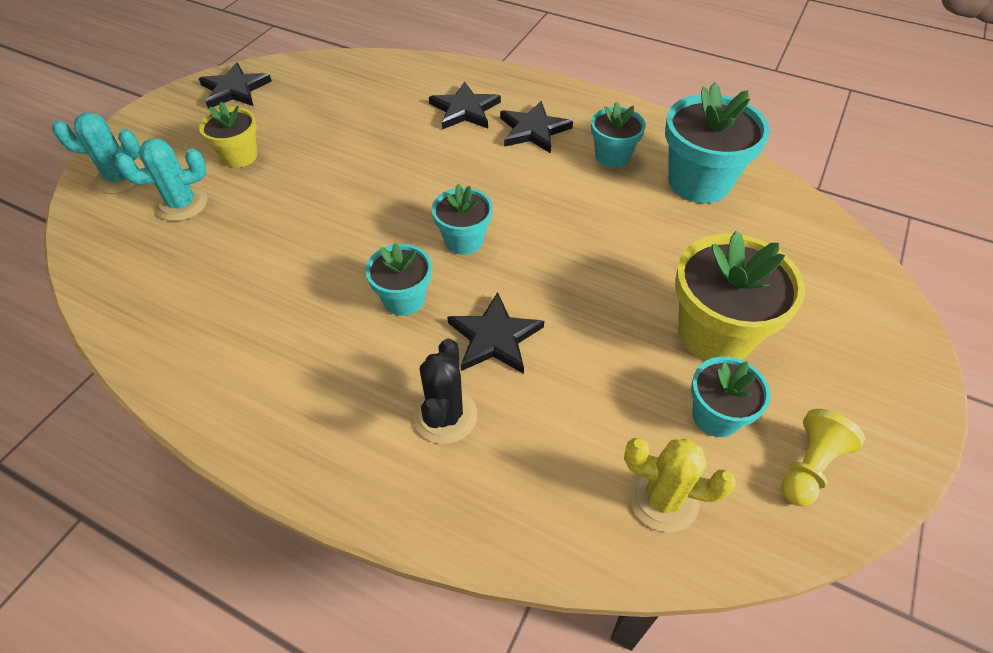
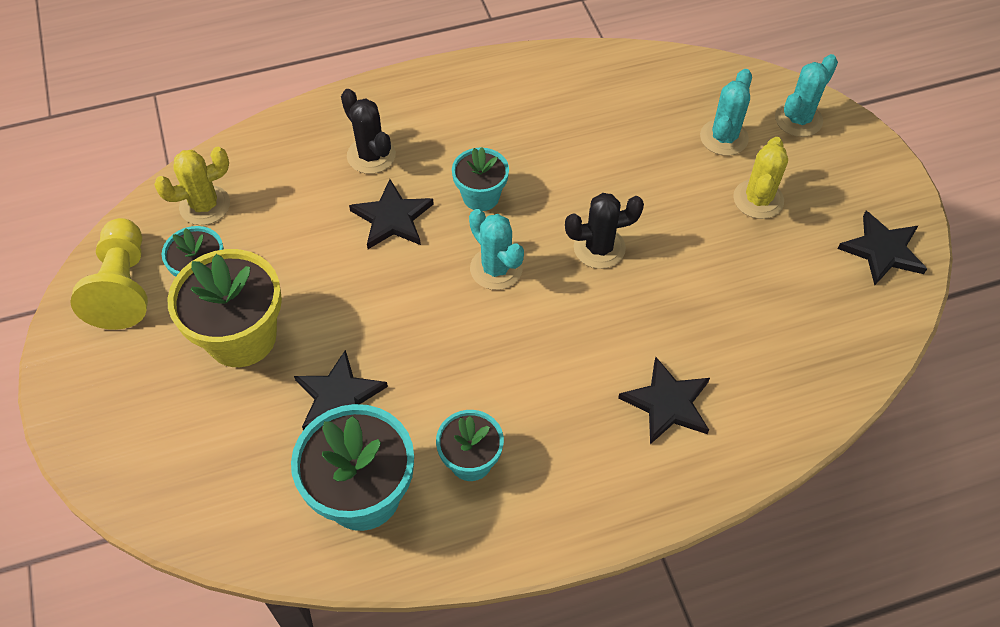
camera: 135 degrees right, 5 degrees up
(239, 156) = (758, 199): yellow flower pot -> yellow cactus
(378, 202) = (599, 248): none -> black cactus
(464, 240) = (496, 268): turquoise flower pot -> turquoise cactus
(533, 130) = (576, 432): black star -> black star (339, 397)
(809, 467) = (124, 287): yellow pawn -> yellow pawn, size x1.55

